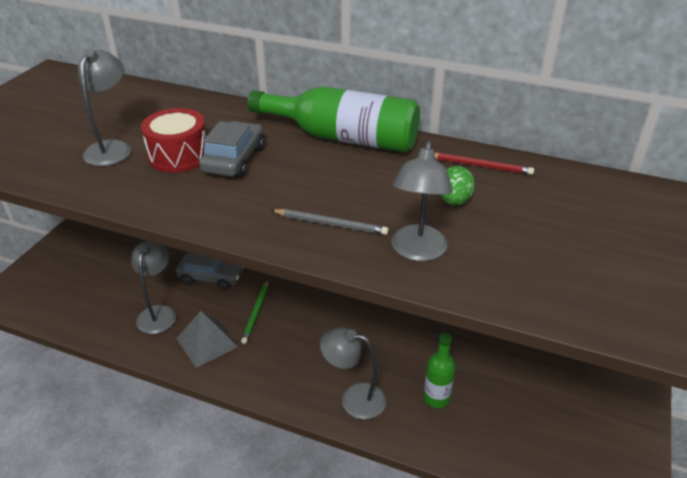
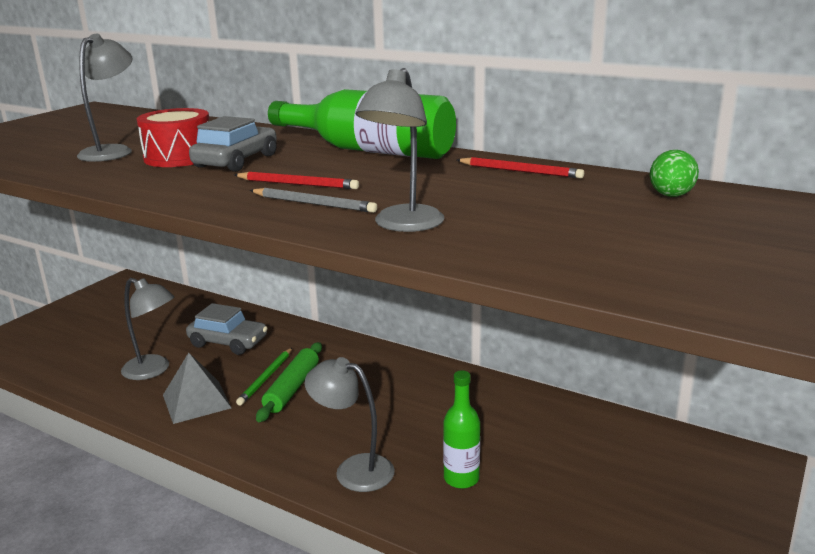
camera: 10 degrees right, 15 degrees down
(158, 313) = (153, 370): grey lamp -> grey lamp turned 105 degrees clockwise
(281, 322) = (292, 388): none -> green rolling pin
(304, 194) = (297, 184): none -> red pencil
(453, 201) = (472, 193): green egg -> green egg (671, 196)

